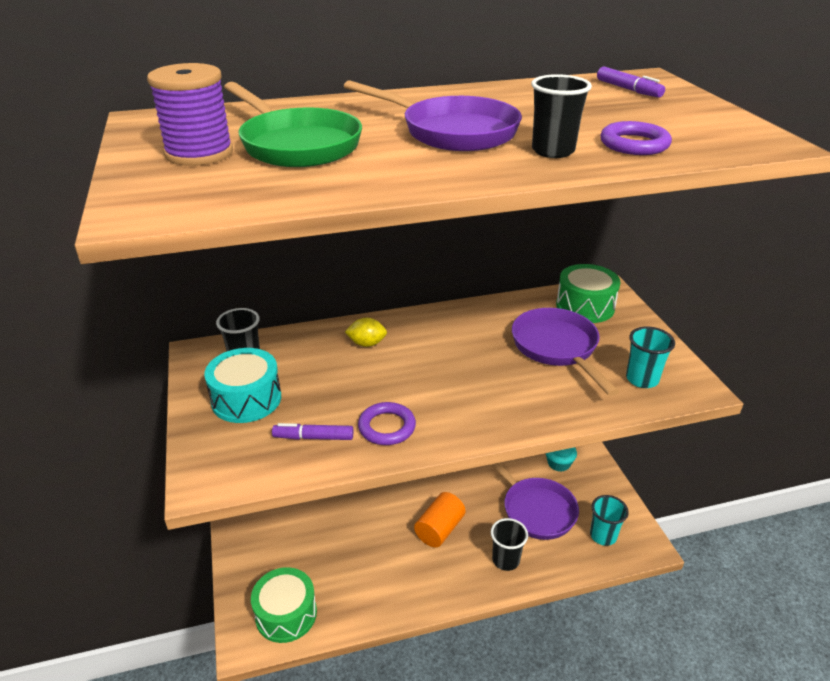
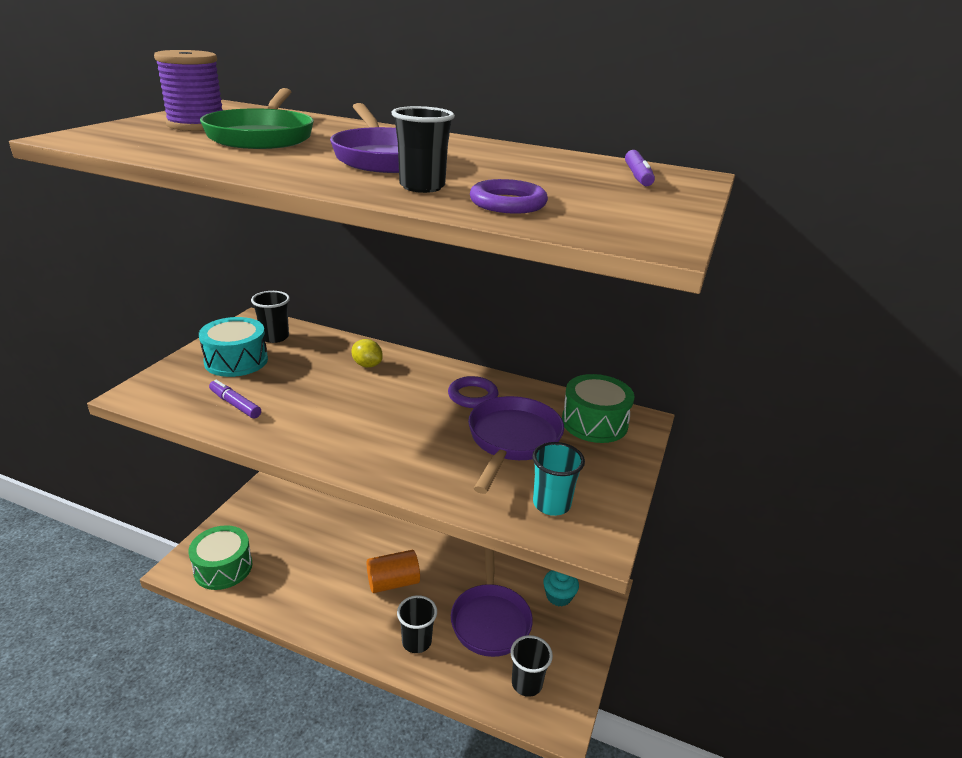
camera: 35 degrees right, 5 degrees down
(387, 427) = (289, 424): purple ring -> purple ring (473, 396)
(603, 536) = (526, 683): turquoise cup -> black cup

